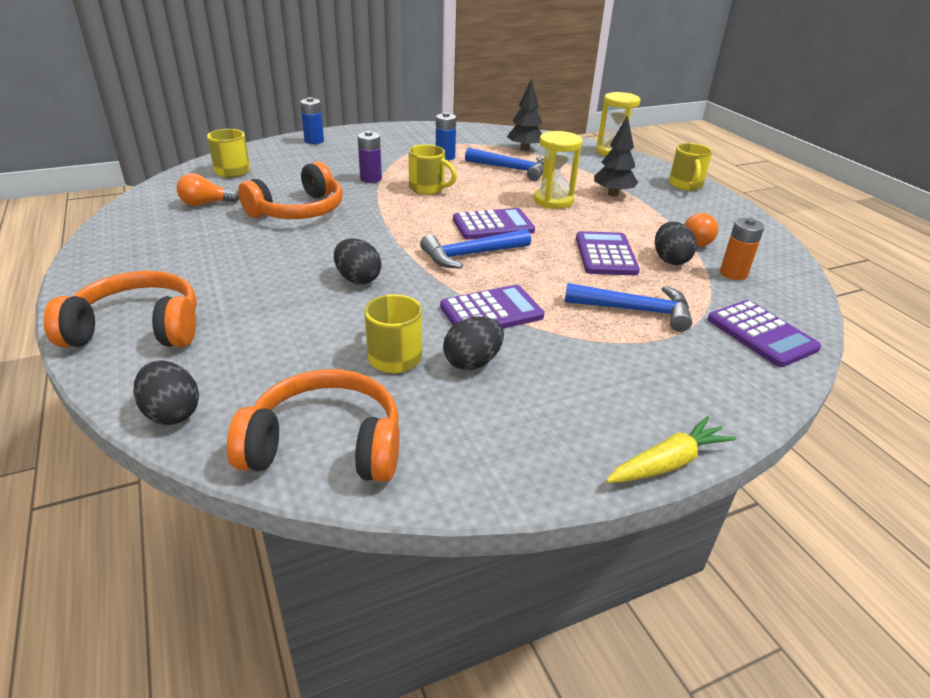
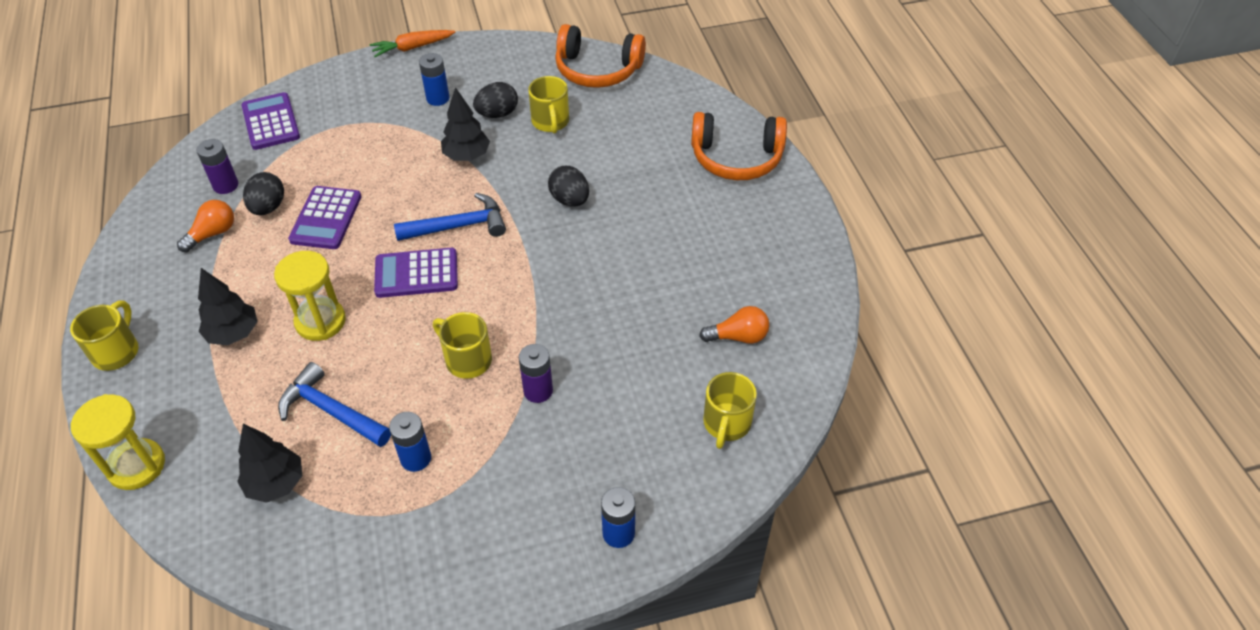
camera: 170 degrees left, 15 degrees up
(172, 413) = (688, 93): black egg -> none
(299, 211) = (629, 315): orange headphones -> none
(491, 312) = (467, 156): purple calculator -> black tree
(569, 378) = (438, 98): none -> blue battery
(635, 310) = (350, 150): blue hammer -> none
(668, 463) = (412, 48): yellow carrot -> orange carrot
(733, 274) = (225, 185): orange battery -> purple battery

